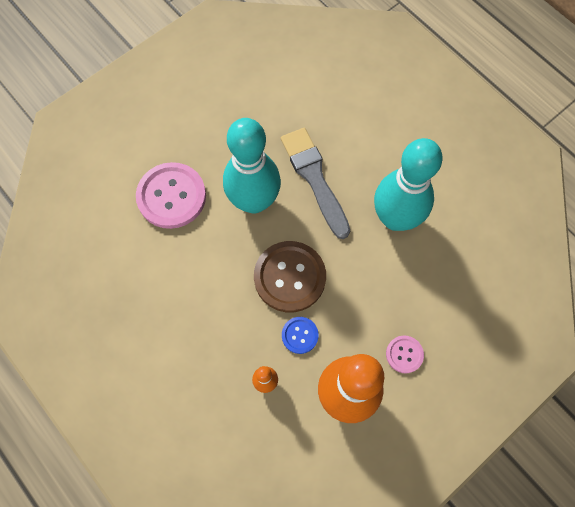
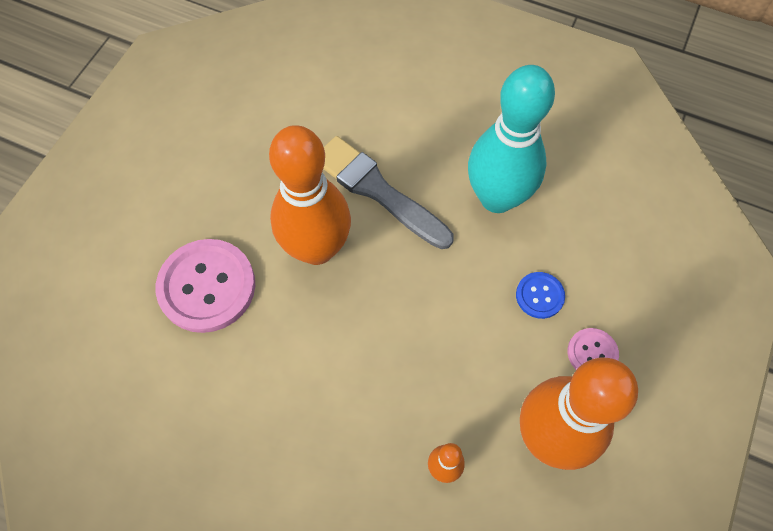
camera: 25 degrees left, 5 degrees down
(254, 201) = (317, 248): turquoise bowling pin -> orange bowling pin
(289, 277) = (407, 322): brown button -> none
(300, 335) = (456, 388): blue button -> blue button (539, 296)

